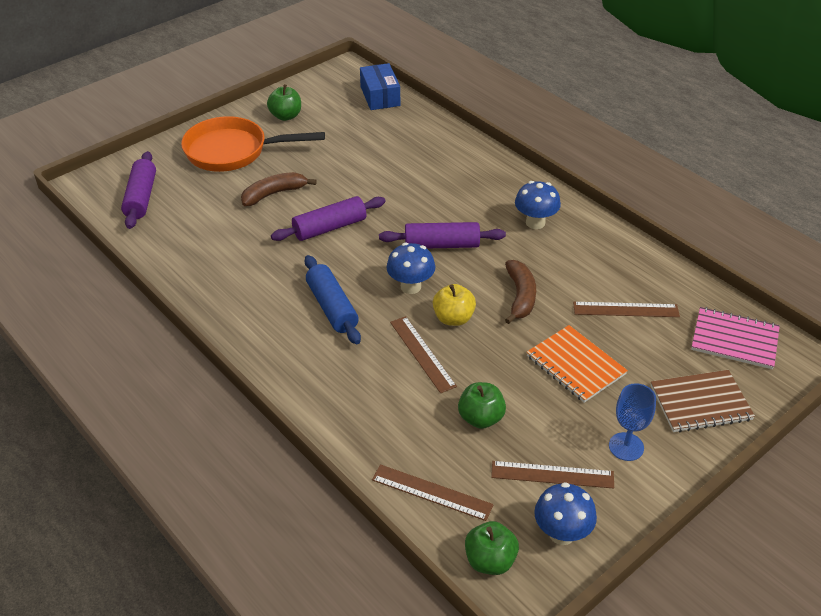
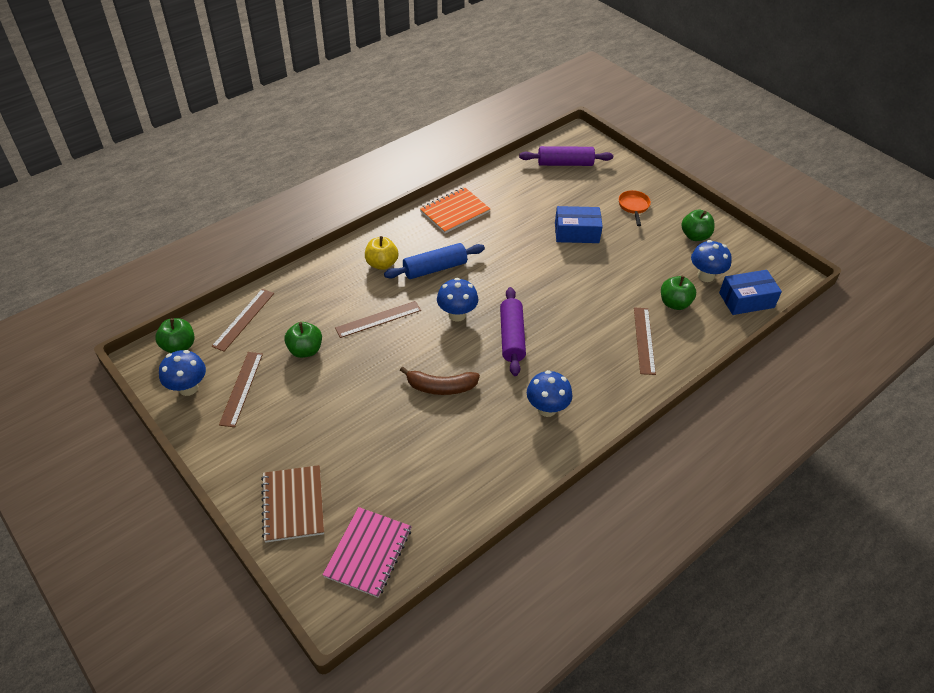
camera: 90 degrees right, 5 degrees up
(233, 151) = (633, 207): orange pan -> orange pan, size x0.45
(274, 194) = (576, 233): brown banana -> blue box
(330, 227) = (533, 266): purple rolling pin -> none
(346, 115) = (705, 276): none -> blue mushroom
(386, 137) = (674, 303): none -> green apple
(453, 318) = (416, 340): yellow apple -> yellow apple (382, 264)
(575, 365) = (352, 417): orange notebook -> orange notebook (454, 211)
(626, 309) = (418, 466): brown ruler -> brown ruler (644, 340)
(626, 446) = (257, 440): blue goblet -> none

